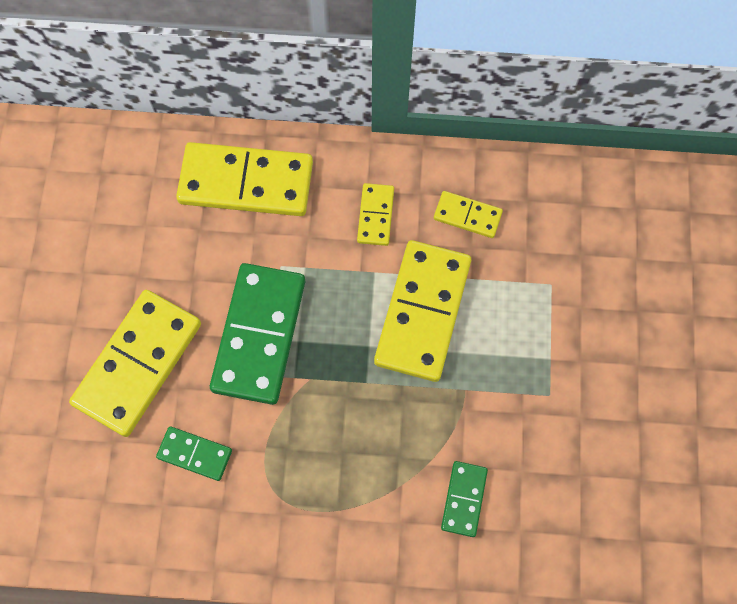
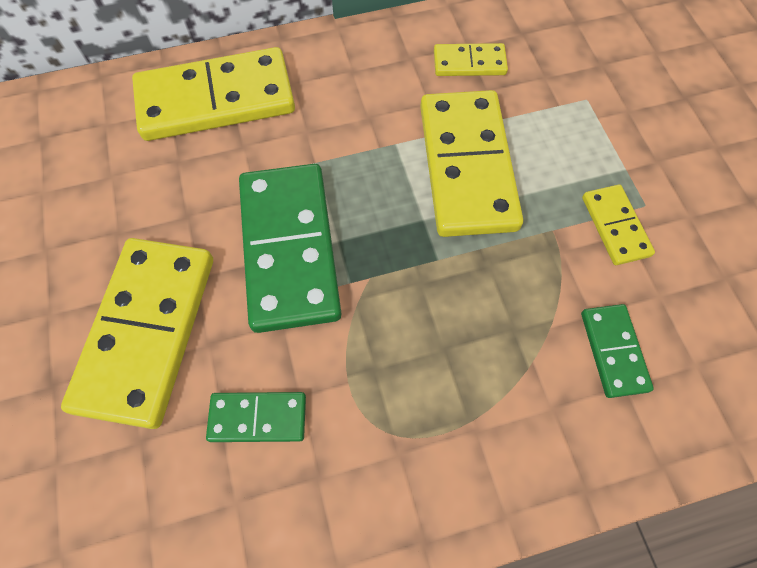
camera: 20 degrees left, 5 degrees down
(375, 215) = (372, 90): yellow domino -> yellow domino (615, 226)

